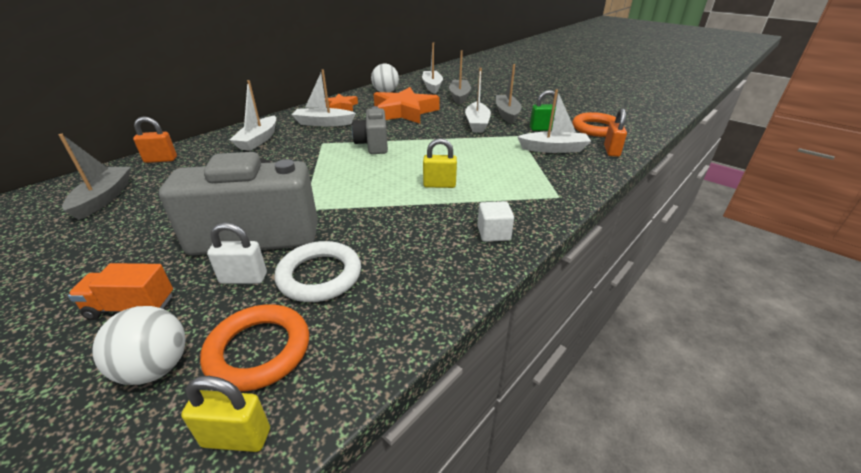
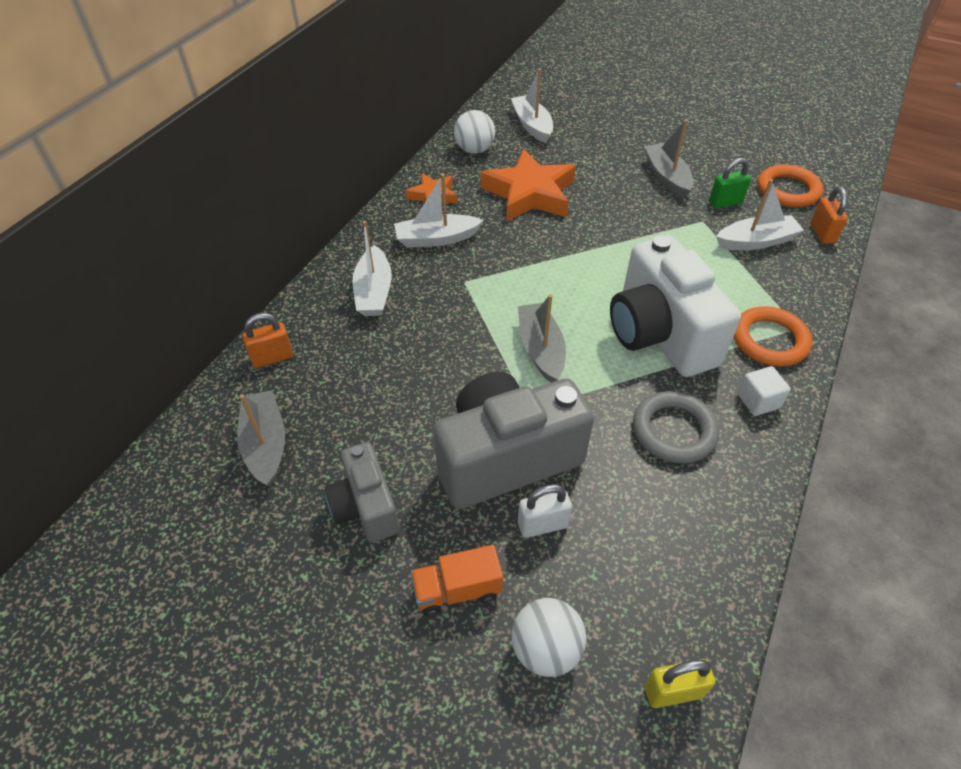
camera: 15 degrees left, 15 degrees up
(258, 350) = (625, 605): orange ring -> orange ring (769, 340)
(319, 276) = (618, 502): white ring -> none
(373, 144) = (533, 273): grey camera -> grey camera (365, 507)
(406, 239) = (673, 431): none -> grey ring
(439, 185) = (659, 334): yellow padlock -> white camera
(459, 97) = (584, 146): grey boat -> grey boat (540, 349)
(477, 123) = (639, 205): white boat -> none

